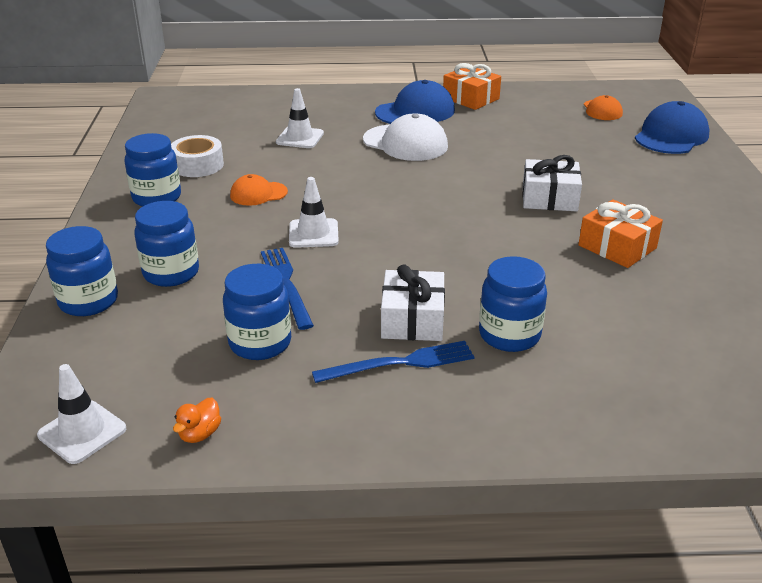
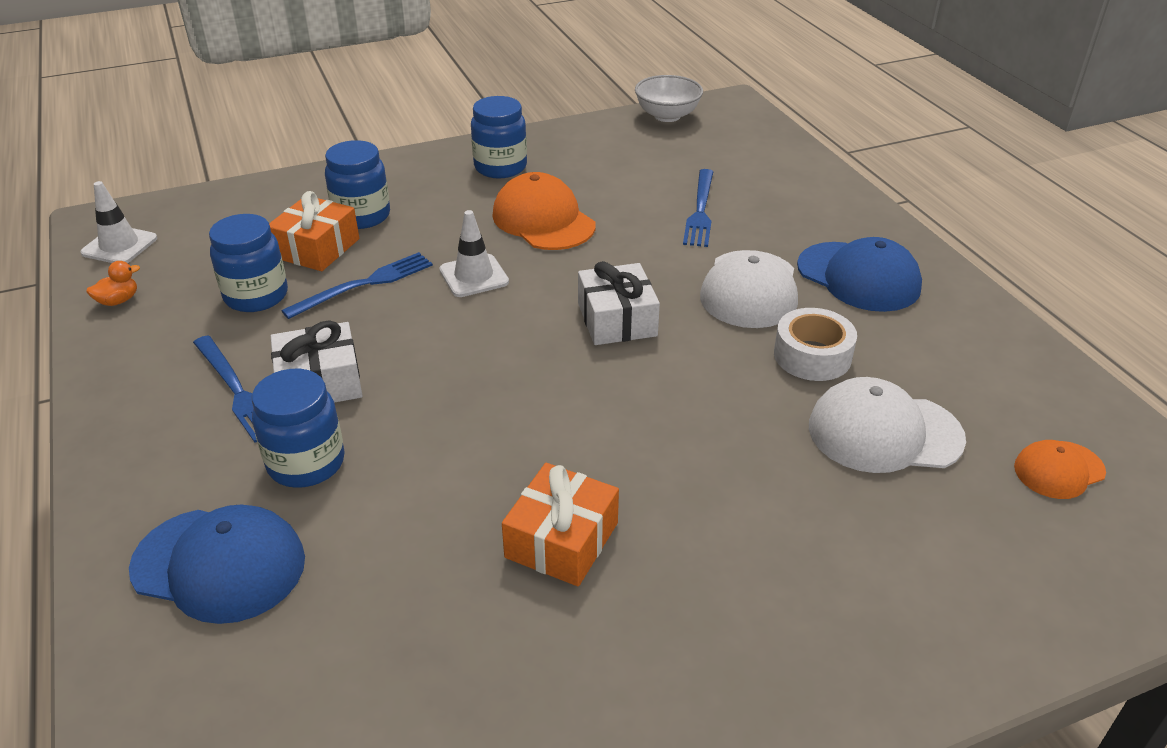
camera: 70 degrees right, 5 degrees up
(88, 301) = (302, 191): blue jar -> none
(153, 121) = (667, 116): none -> white bowl
(197, 165) = (584, 168): white tape -> white tape (812, 356)
(200, 434) = (118, 301): orange duck -> orange duck turned 135 degrees clockwise
(258, 194) = (543, 220): orange cap -> orange cap, size x1.72
(300, 138) = (700, 210): white traffic cone -> blue fork
(471, 98) = (956, 317): orange gift -> orange gift (316, 248)
(549, 198) = (673, 449): white gift -> white gift (617, 319)
(559, 140) = (884, 432): none -> white cap
(671, 136) = (1029, 577): blue cap -> blue cap (219, 564)

